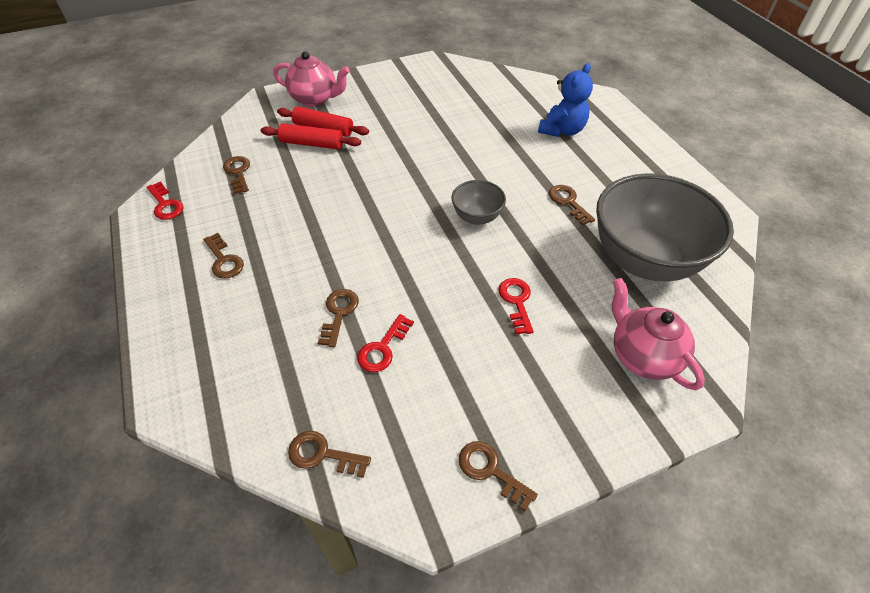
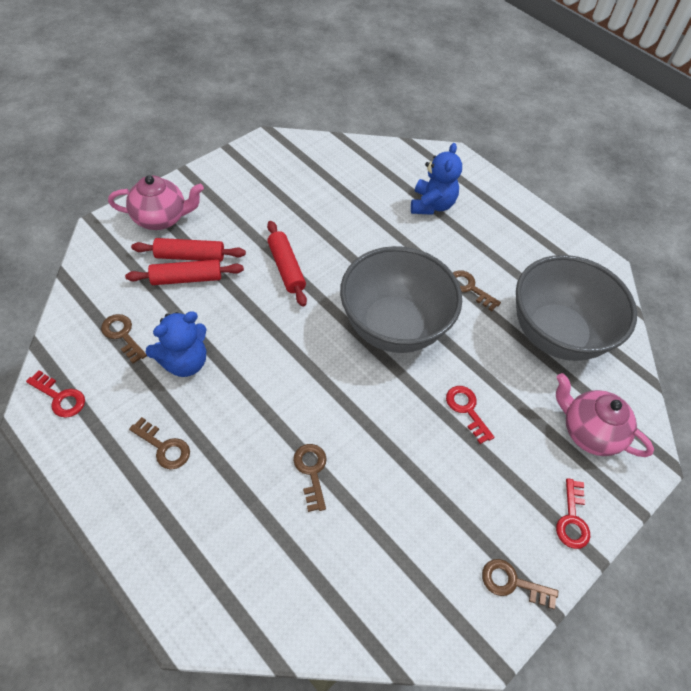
camera: 25 degrees left, 5 degrees up
(276, 202) = (184, 362): none -> blue teddy bear
(323, 454) = (365, 620): brown key -> none
(383, 348) = (370, 496): red key -> red key (572, 519)
(400, 152) = (286, 268): none -> red rolling pin
(477, 217) = (394, 327): grey bowl -> grey bowl, size x2.16

